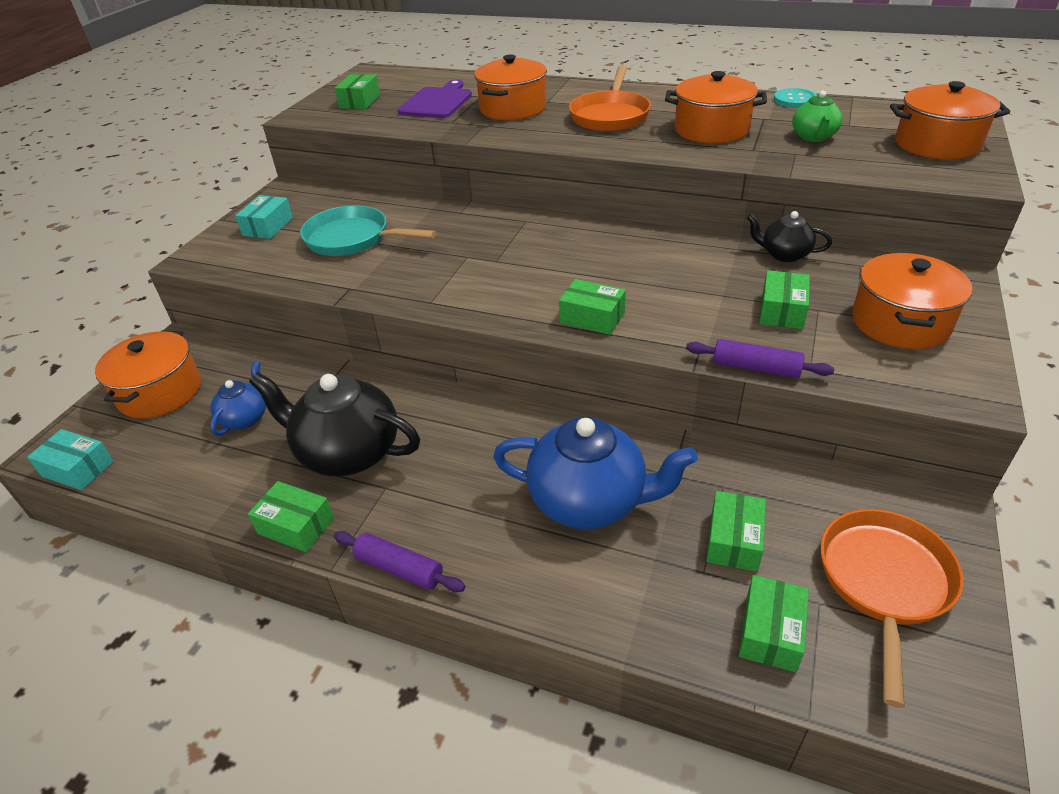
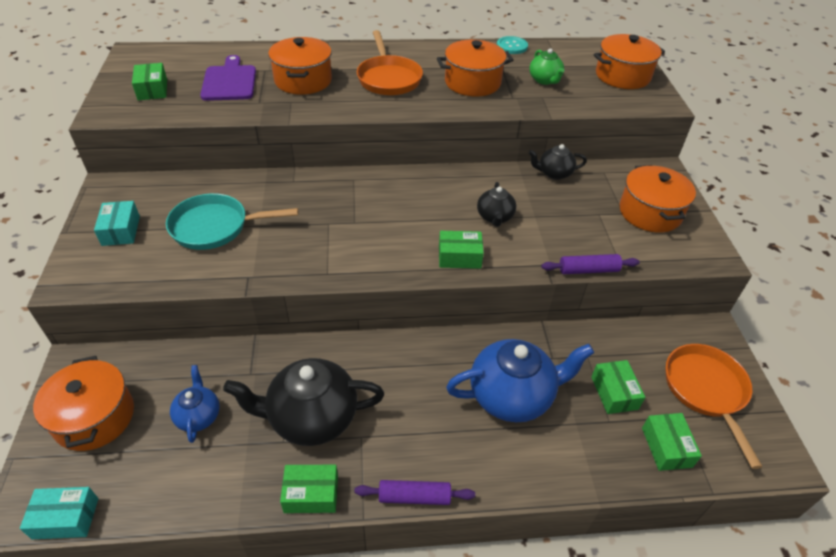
camera: 30 degrees left, 5 degrees up
(668, 286) = (495, 217): none -> black teapot
(782, 311) = (578, 220): green box -> none

